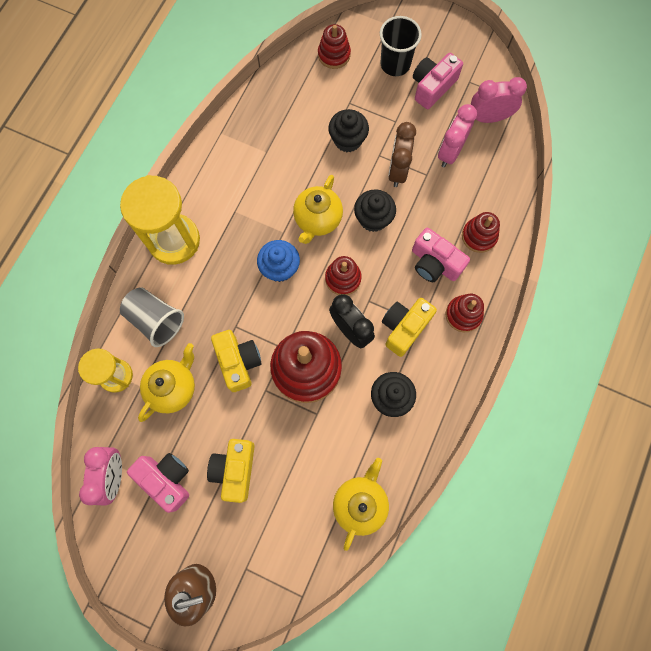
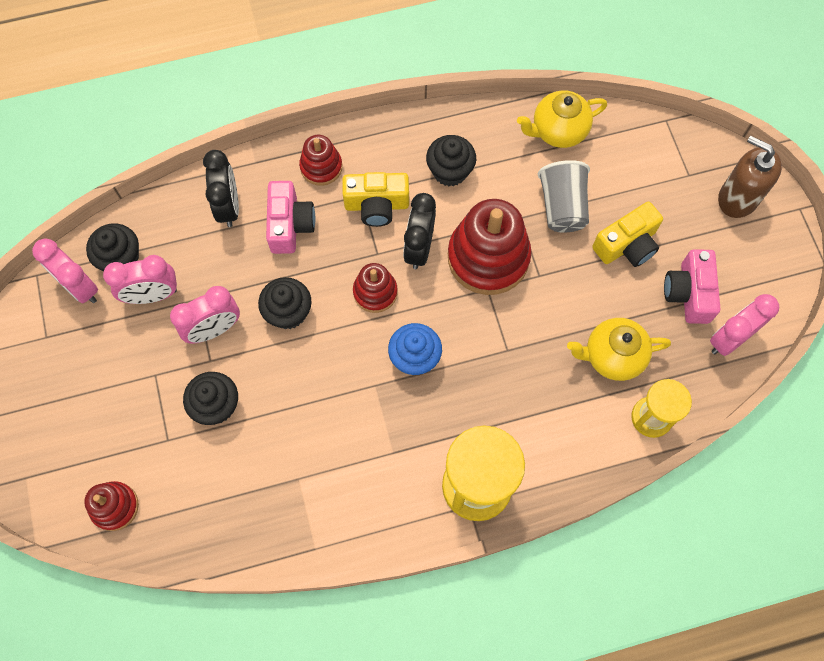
camera: 130 degrees left, 5 degrees down
(156, 320) = (569, 429): grey cup -> grey cup (562, 207)
(238, 362) = (536, 319): yellow camera -> none
(317, 220) = (333, 363): yellow teapot -> none
(395, 64) = (78, 429): black cup -> none
(397, 170) = (214, 329): brown clock -> pink clock
(432, 87) = (81, 369): pink camera -> none
(479, 236) = (228, 206): red stacking toy -> black clock
(491, 151) = (121, 259): none -> black cupcake

